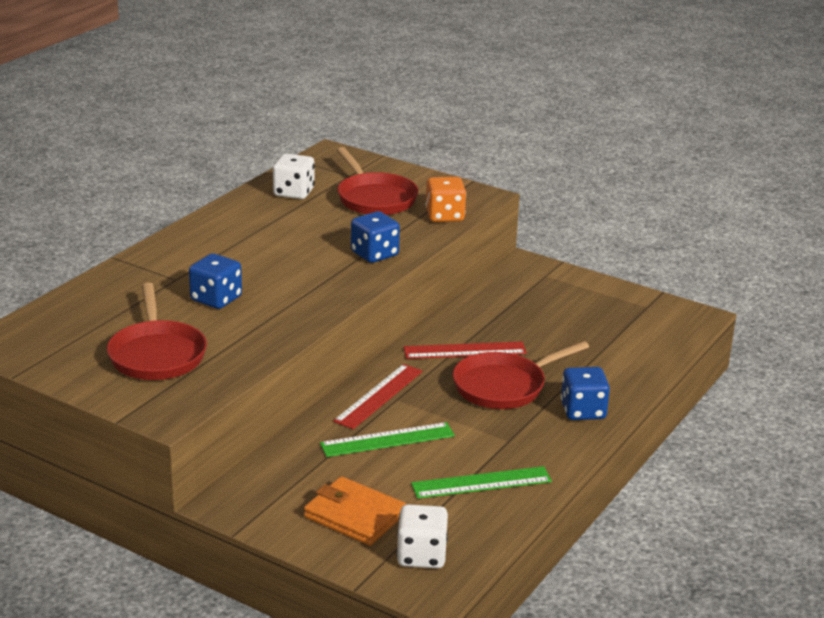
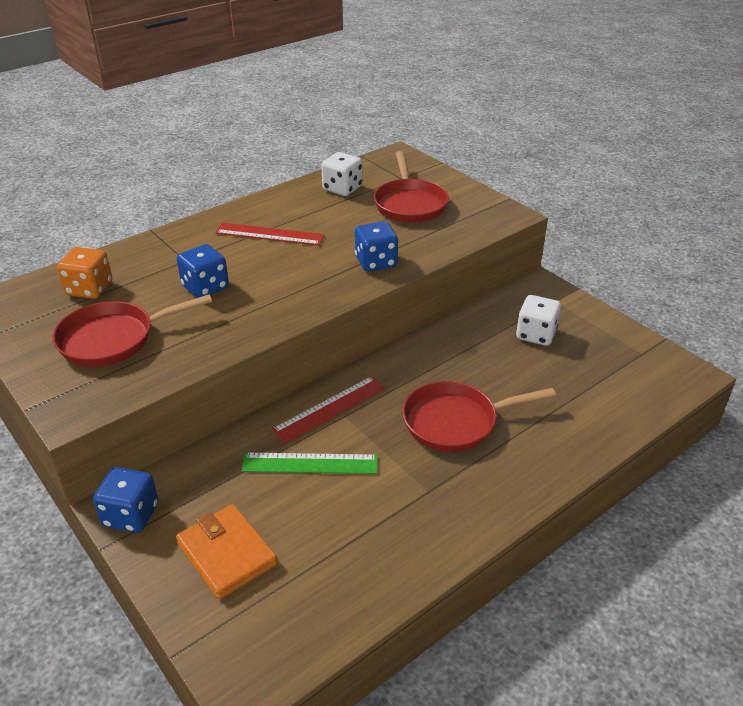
camera: 20 degrees right, 10 degrees up
(157, 354) = (113, 339): red pan -> red pan turned 60 degrees clockwise
(421, 555) = (263, 628): white dice -> white dice (536, 334)
(445, 216) = (464, 231): orange dice -> orange dice (89, 289)
(465, 351) = (437, 372): red ruler -> red ruler (269, 234)
(481, 483) = (374, 541): green ruler -> none
(583, 411) = (522, 470): blue dice -> blue dice (131, 515)

